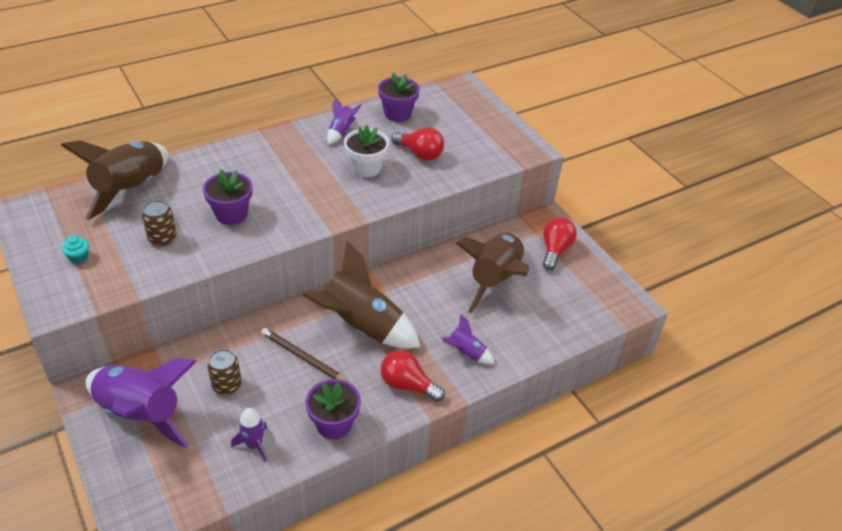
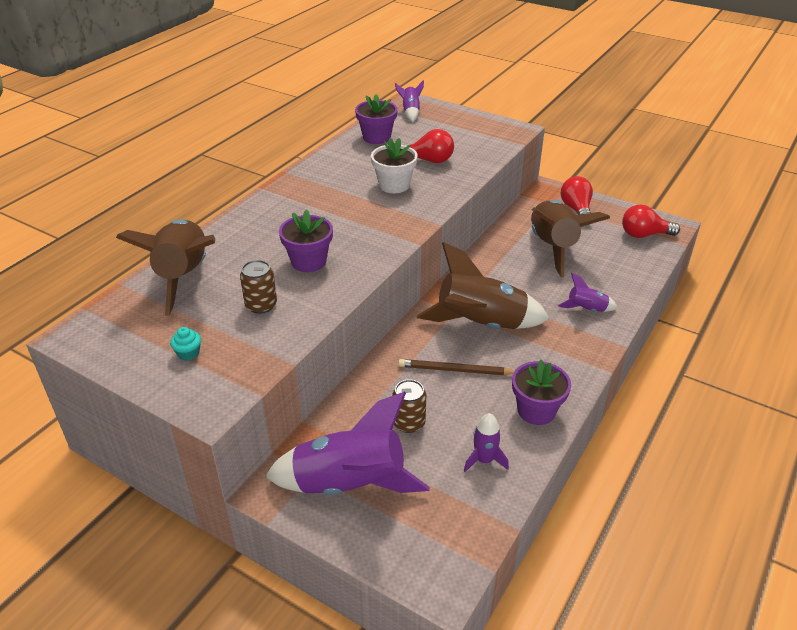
camera: 25 degrees left, 5 degrees down
(341, 132) = (341, 166): purple rocket -> purple rocket (410, 112)
(407, 385) = (565, 353): red light bulb -> red light bulb (644, 235)

